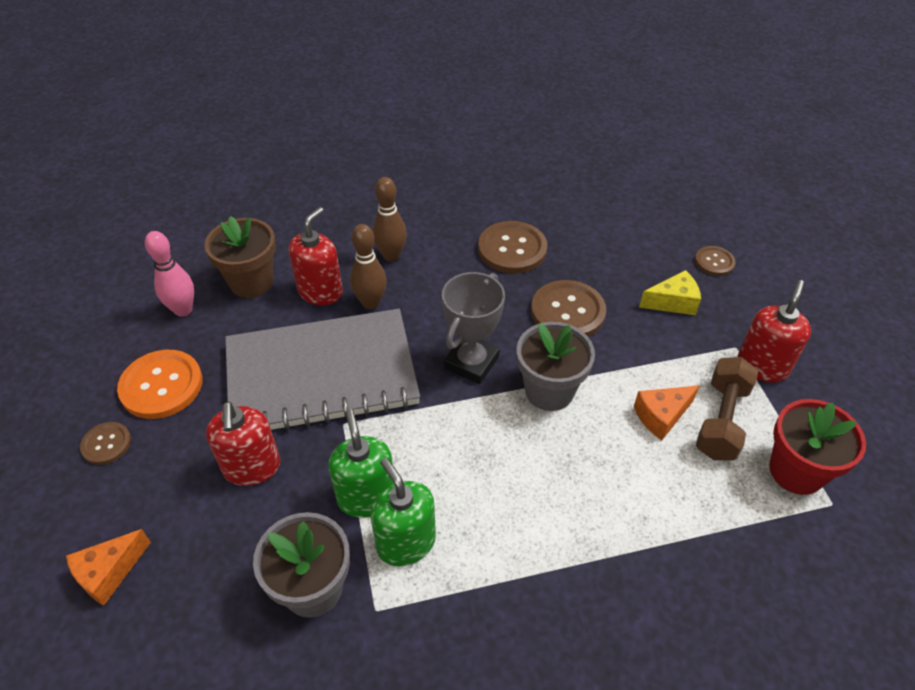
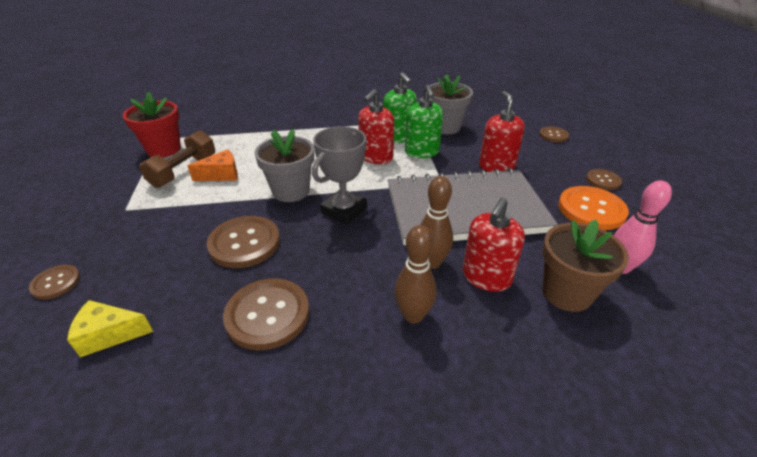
camera: 175 degrees left, 10 degrees down
(109, 573) = (553, 135): orange cheese -> brown button
(673, 302) = (141, 245): yellow cheese -> yellow cheese (109, 335)
(762, 366) = (120, 196): red soap dispenser -> red soap dispenser (376, 157)

